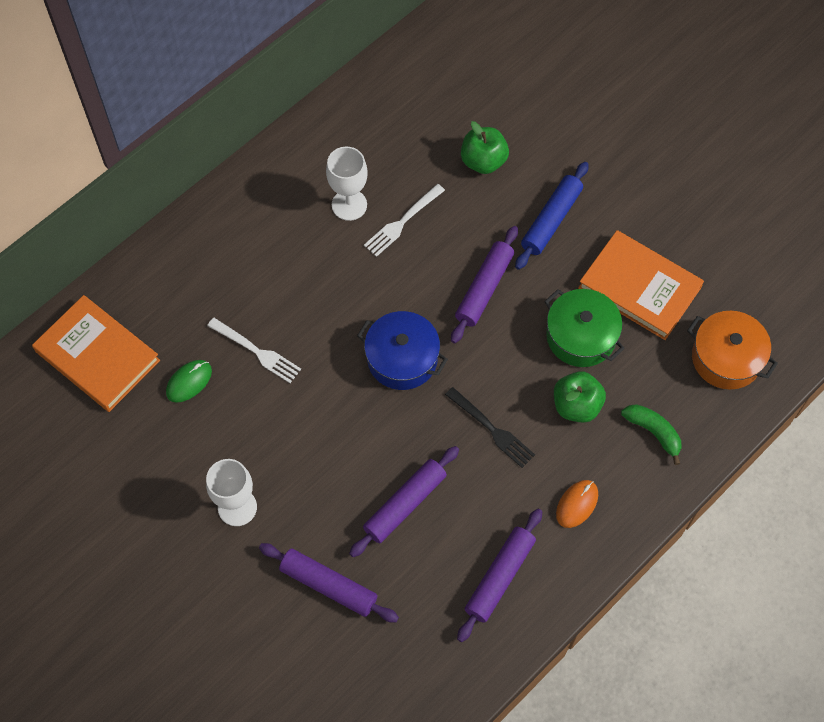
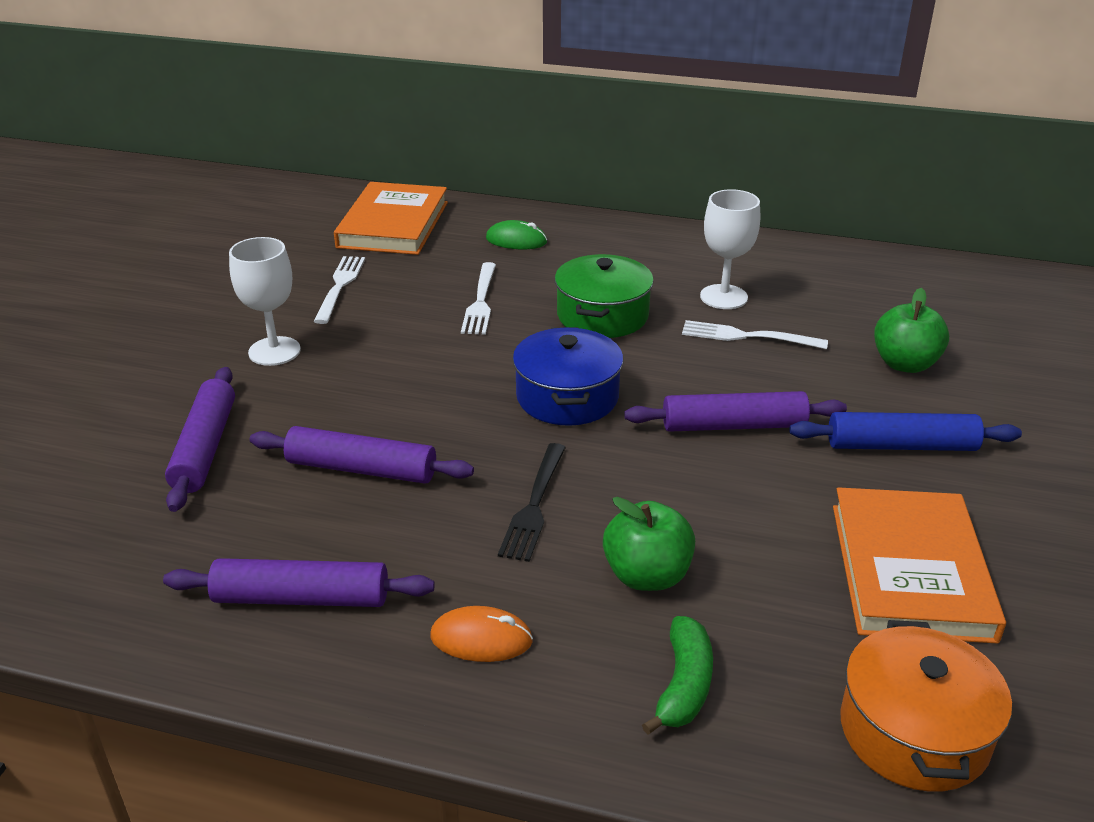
camera: 60 degrees right, 30 degrees down
(173, 432) = (340, 286): none -> white fork
(189, 382) = (407, 276): green mouse -> green mouse (516, 240)
(581, 336) = (762, 538): green pot -> green pot (602, 315)

